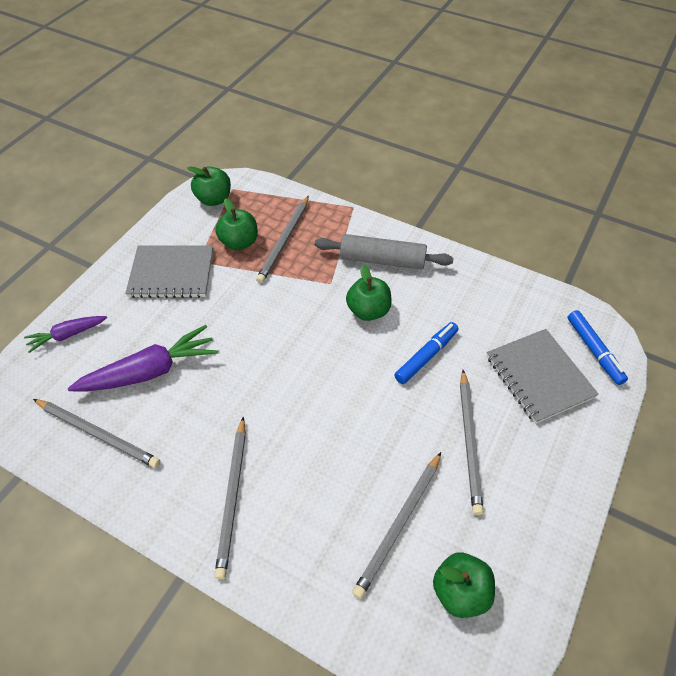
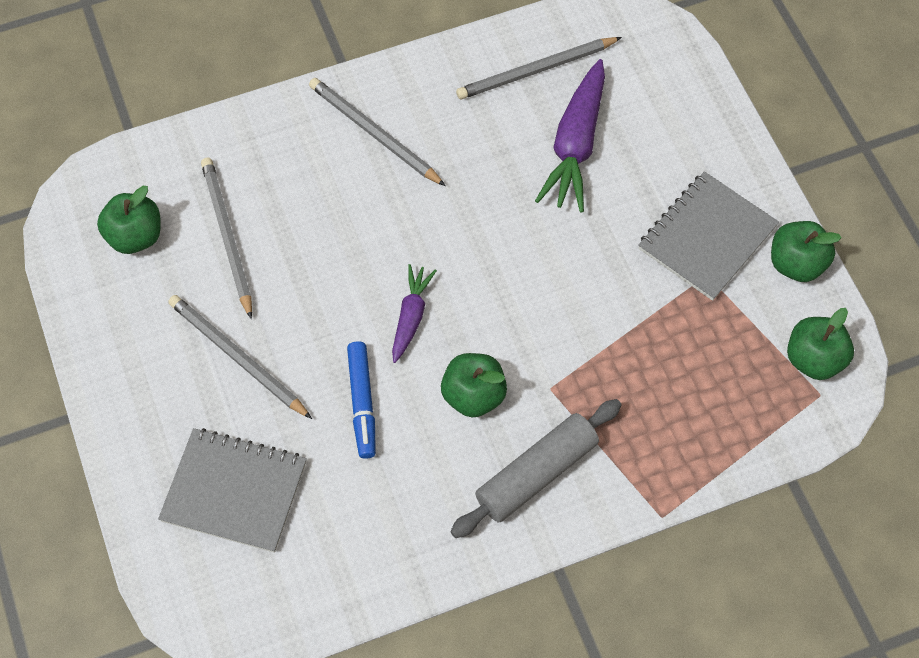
camera: 130 degrees right, 10 degrees up
(67, 335) = (690, 100): purple carrot -> purple carrot (411, 316)
(239, 242) = (703, 337): green apple -> green apple (796, 264)
(284, 241) = (664, 388): grey pencil -> none
(594, 351) = (205, 583): blue marker -> none

